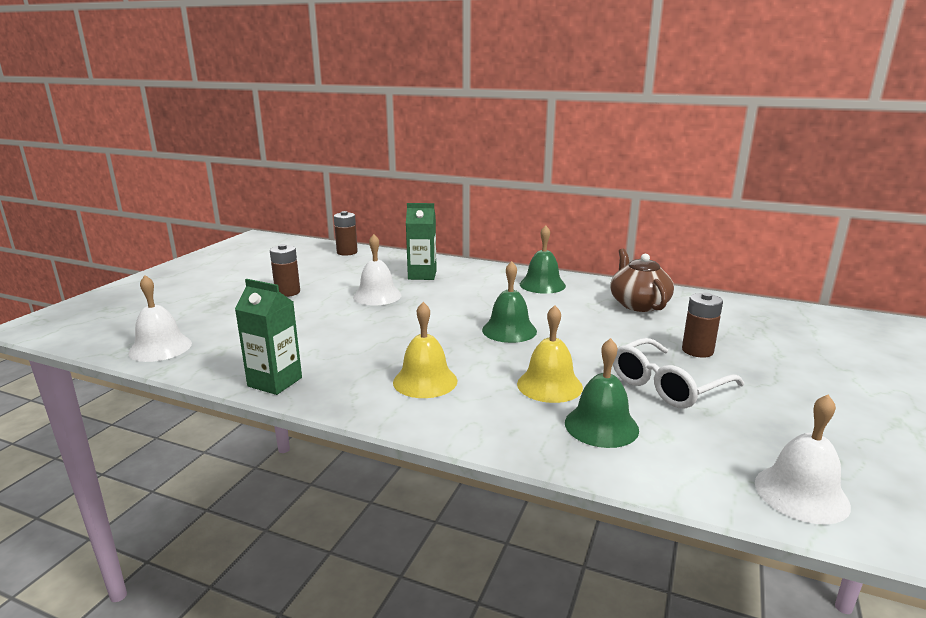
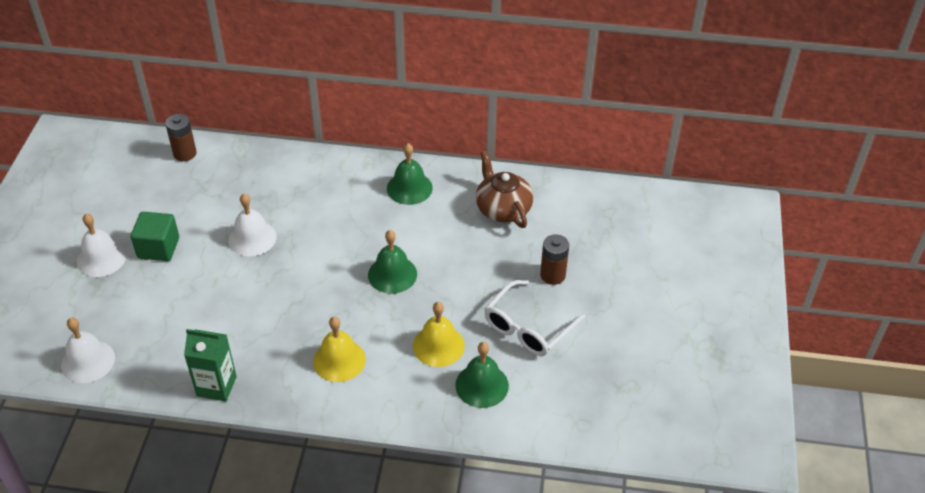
camera: 15 degrees left, 25 degrees up
(287, 292) = (158, 248): brown battery -> green cube
(422, 275) = (284, 190): green carton -> none
(801, 493) = (610, 424): white bell -> white bell (101, 258)

